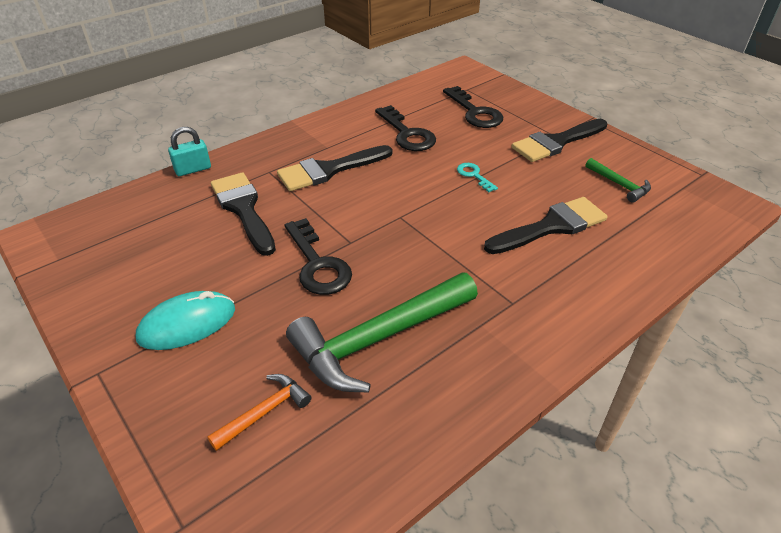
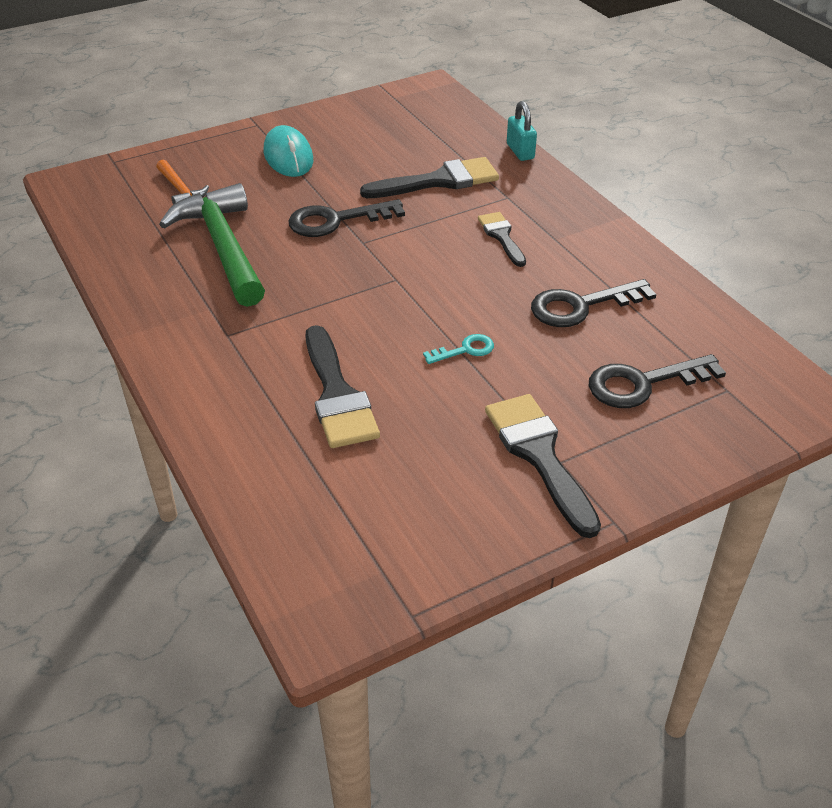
camera: 100 degrees right, 0 degrees up
(329, 170) = (502, 236): black brush -> black brush, size x0.60
(619, 185) = (408, 493): green hammer -> none

